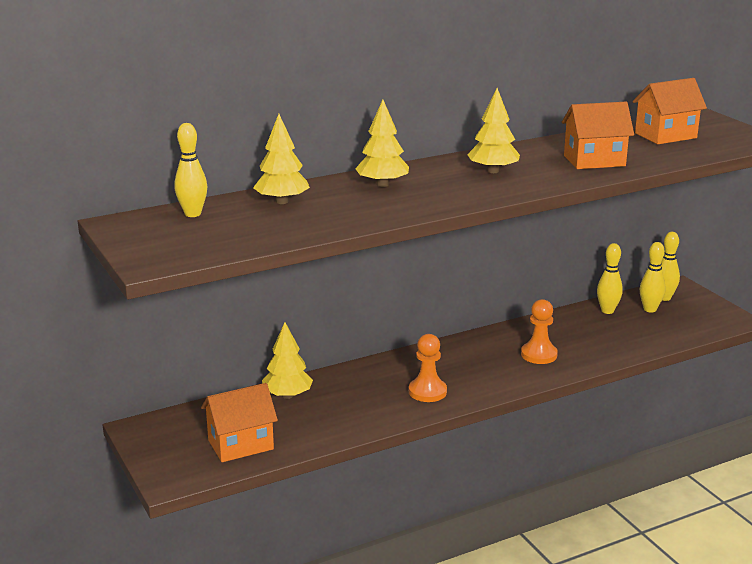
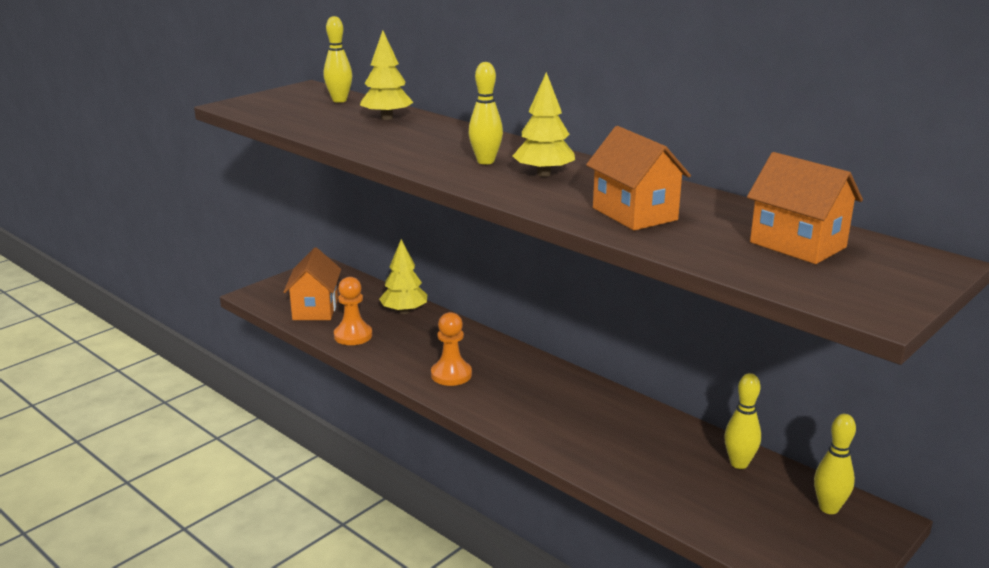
camera: 70 degrees right, 0 degrees up
(240, 445) = (315, 309): orange house -> orange house turned 45 degrees clockwise
(382, 184) = (459, 141): yellow tree -> none
(539, 355) = (578, 428): orange pawn -> orange pawn (353, 336)
(650, 309) = (778, 498): yellow bowling pin -> yellow bowling pin (485, 161)

